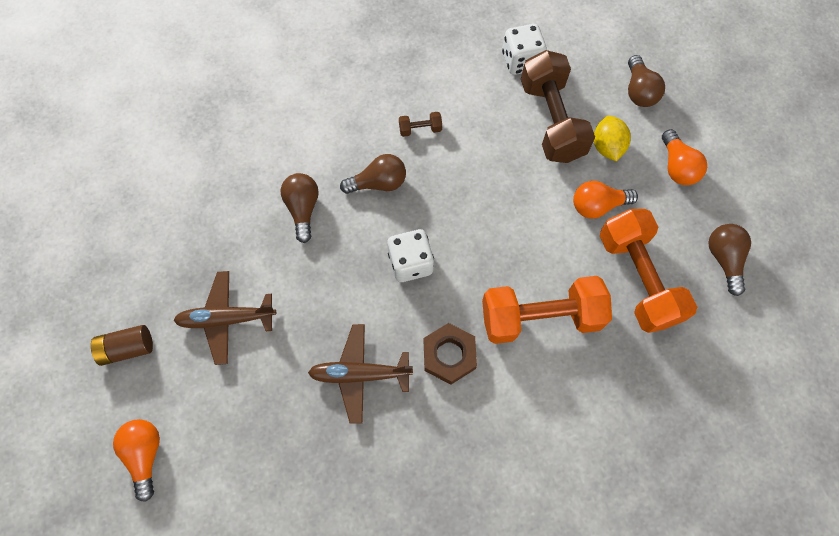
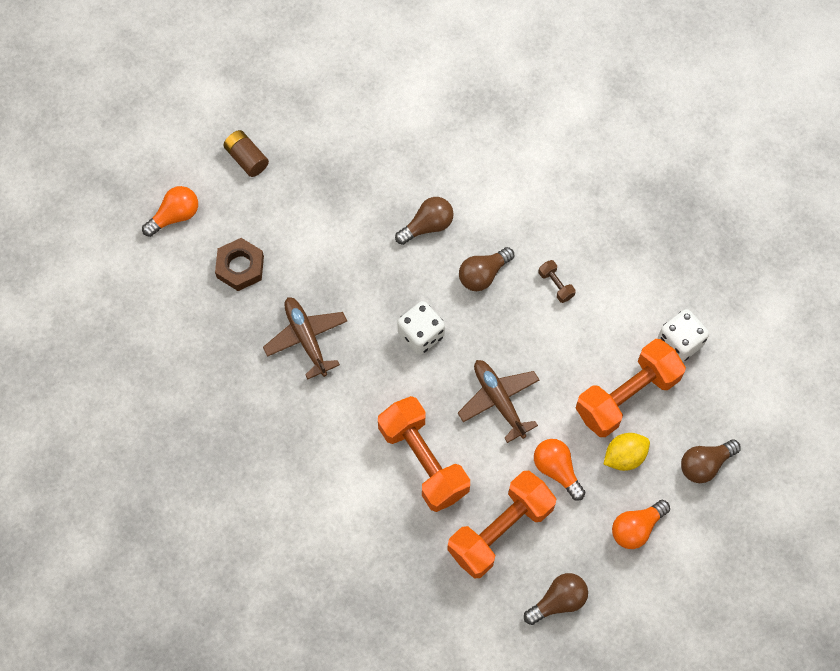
camera: 65 degrees right, 0 degrees up
(226, 319) = (303, 217): brown plane -> brown plane (499, 400)
(378, 183) = (483, 274): brown light bulb -> brown light bulb turned 90 degrees clockwise
(449, 355) = (355, 400): brown nut -> brown nut (240, 267)
(551, 120) = (627, 395): brown dumbbell -> orange dumbbell

